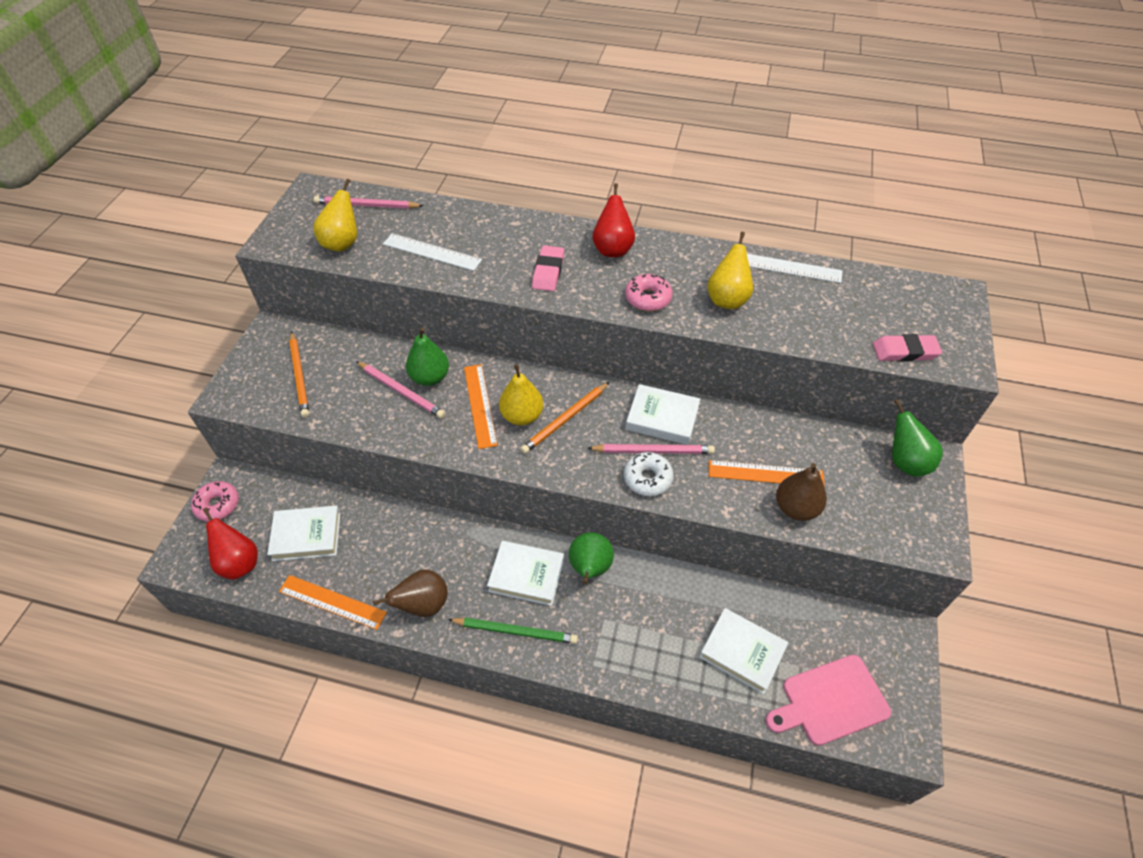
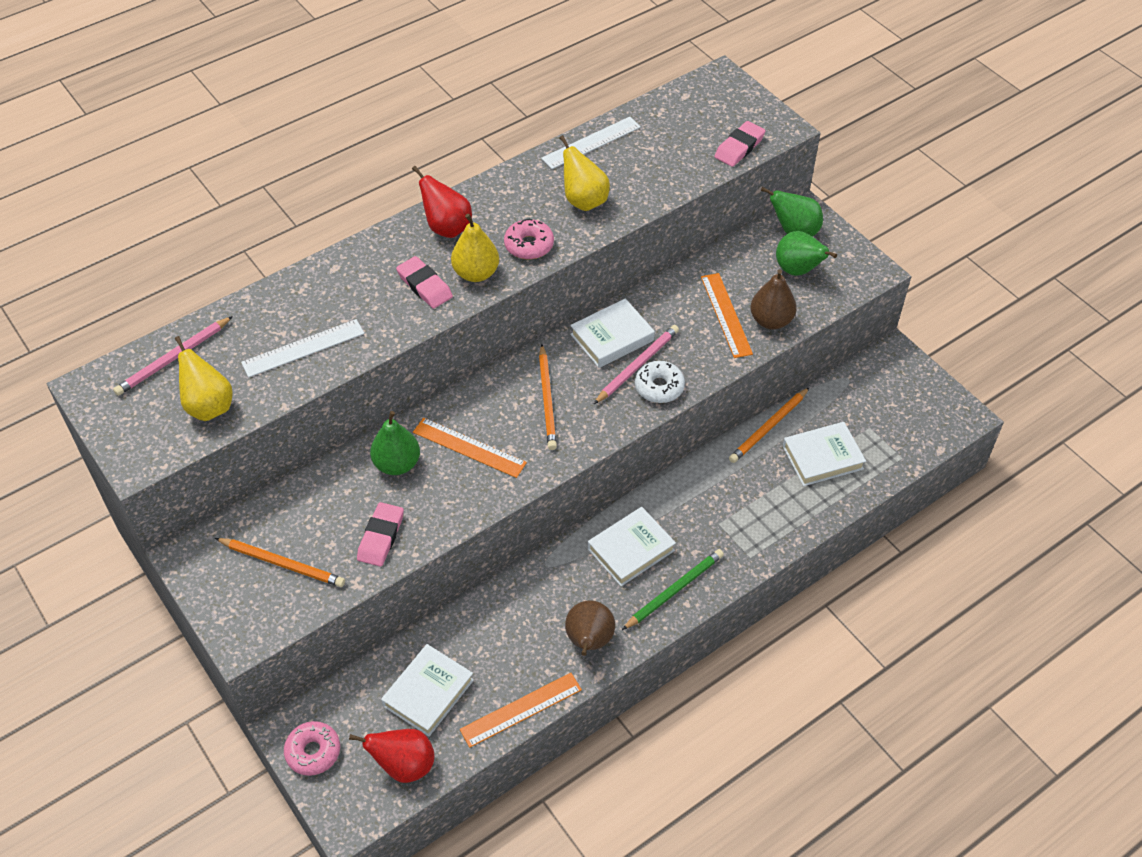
camera: 50 degrees left, 0 degrees up
(362, 410) = (381, 537): none -> pink eraser
(401, 391) = (390, 495): pink pencil -> none
(522, 416) = (512, 426): yellow pear -> yellow pear (476, 273)
(590, 568) = (666, 502): green pear -> green pear (798, 270)
(730, 591) = (769, 427): none -> orange pencil
(765, 473) = (726, 315): orange ruler -> orange ruler turned 60 degrees counterclockwise
(830, 701) = (901, 435): pink cutting board -> none

